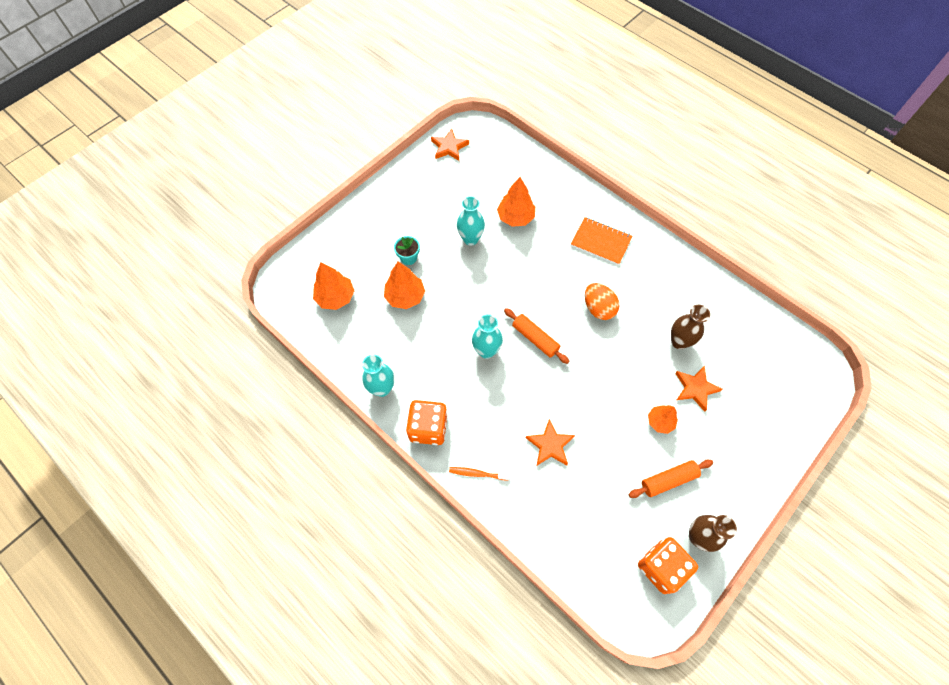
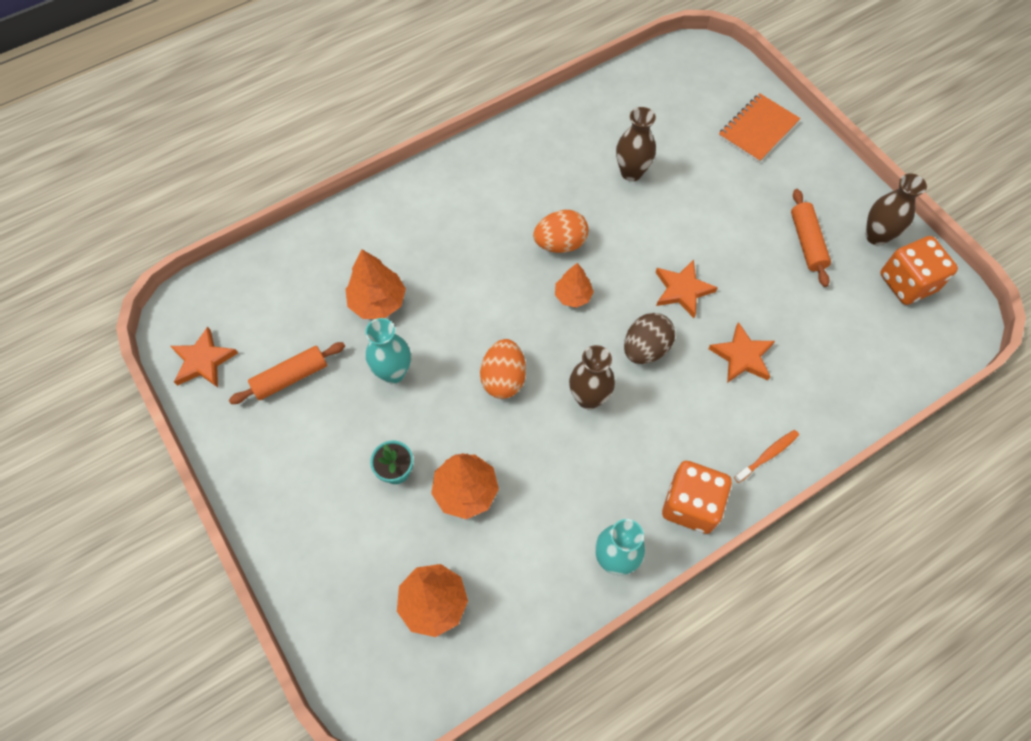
camera: 75 degrees left, 0 degrees up
(477, 473) = (767, 455): orange toothbrush -> orange toothbrush turned 150 degrees counterclockwise
(485, 298) = (503, 378): none -> orange egg
(486, 351) = (588, 398): turquoise vase -> brown vase
(534, 379) = (645, 349): none -> brown egg
(535, 339) = (585, 331): orange rolling pin -> orange rolling pin (290, 377)
(601, 242) = (458, 209): orange notebook -> orange notebook (758, 129)
(660, 422) = (733, 227): orange tree -> orange tree (573, 296)
(695, 388) = (697, 177): orange star -> orange star (682, 290)

